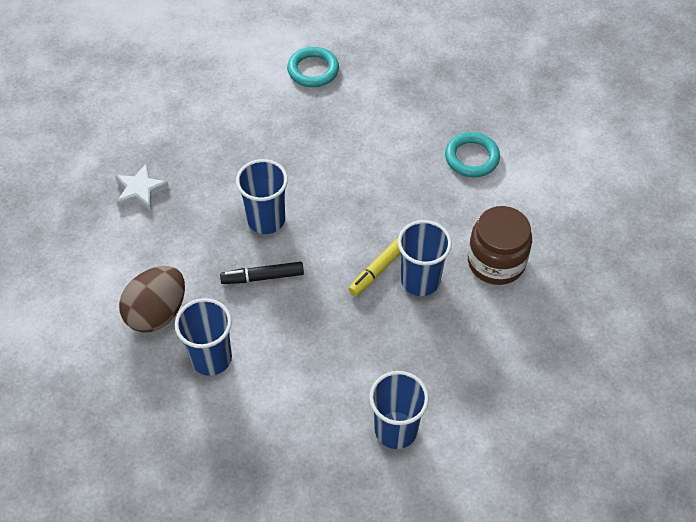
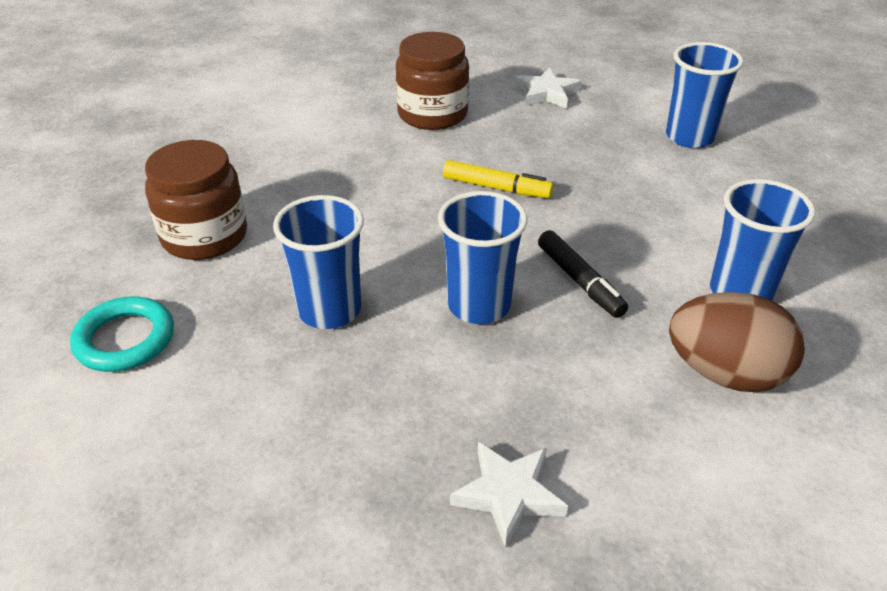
camera: 110 degrees left, 15 degrees down
(389, 109) = (204, 236): none -> brown jar
(420, 280) = (492, 156): blue cup -> blue cup (329, 310)
(472, 157) = (278, 153): turquoise ring -> none
(504, 355) = (547, 93): none -> white star

